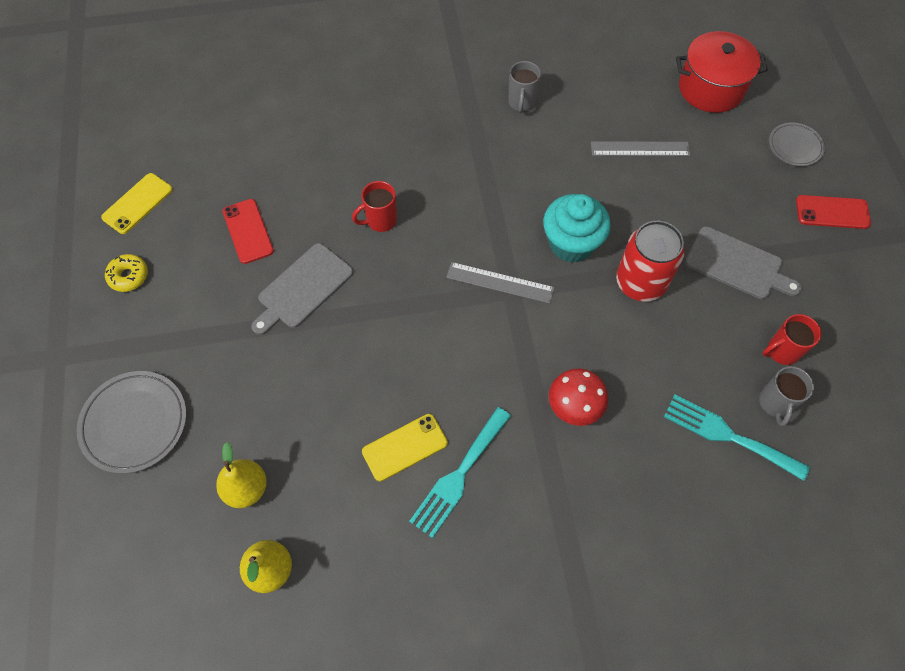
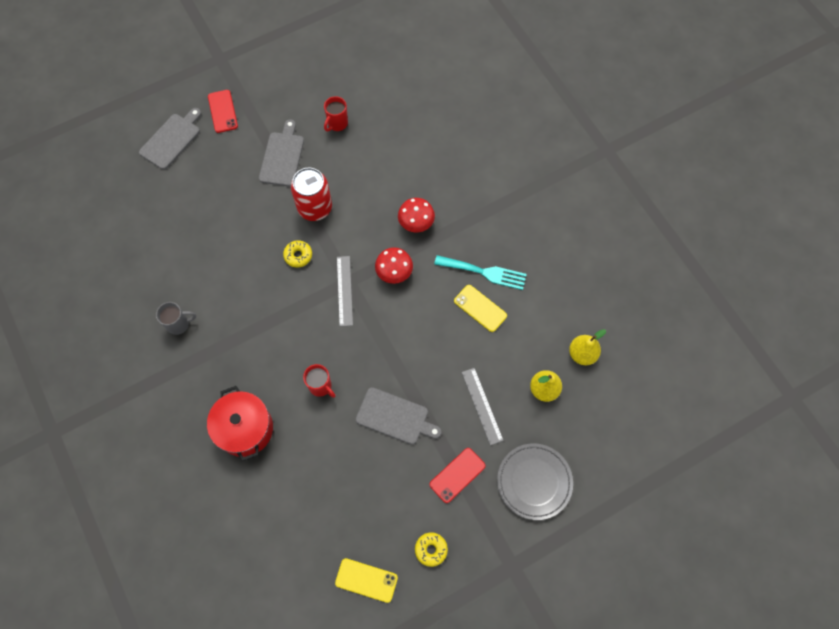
camera: 110 degrees left, 5 degrees up
(248, 231) = (362, 479): red phone -> red phone (457, 475)
(504, 351) = (394, 273): none -> red mushroom
(571, 243) = (298, 256): turquoise cupcake -> yellow donut
(640, 149) = (201, 233): grey ruler -> grey ruler (482, 406)
(711, 88) = (129, 199): red pot -> red pot (245, 429)
(728, 435) = (402, 141): turquoise fork -> none
(775, 403) = (373, 122): grey mug -> none
(781, 351) = (337, 124): red mug -> red mug turned 75 degrees clockwise
(795, 146) = (171, 139): grey plate -> grey cutting board

